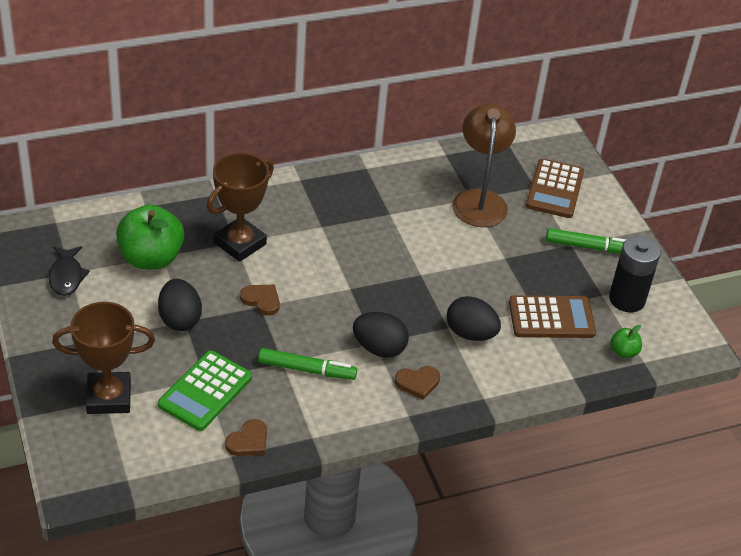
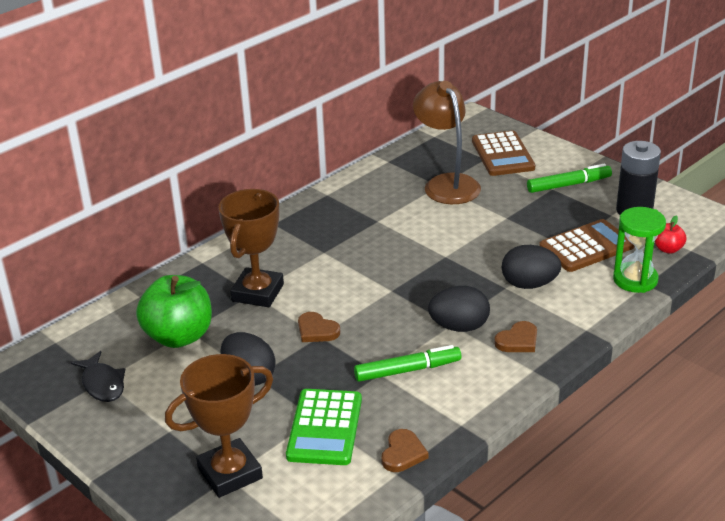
camera: 20 degrees left, 10 degrees down
(261, 300) = (316, 330): brown heart -> brown heart turned 150 degrees counterclockwise
(567, 369) = (635, 280): none -> green hourglass
(623, 352) = (668, 249): green apple -> red apple

